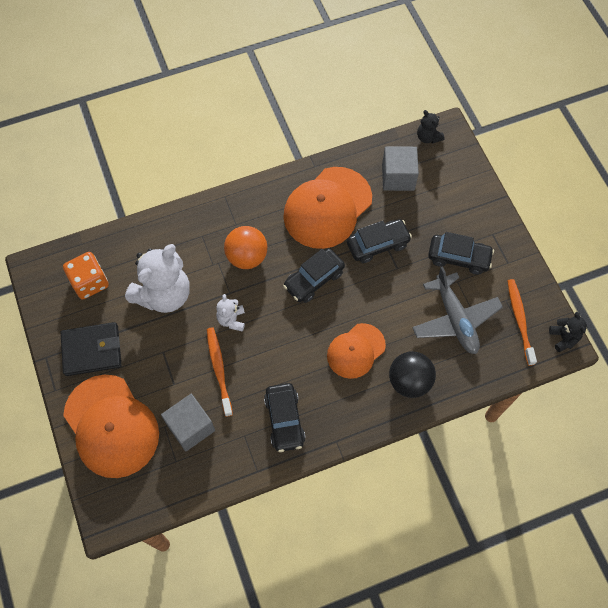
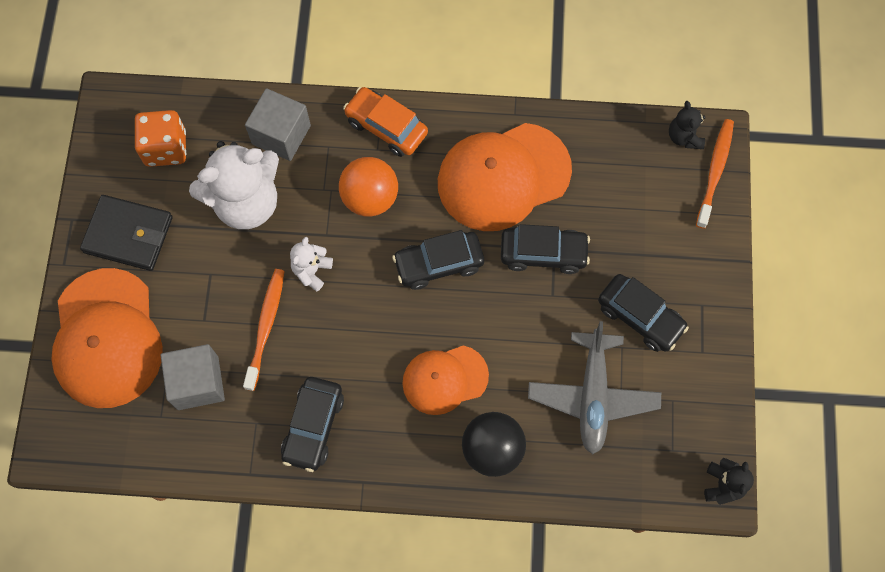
camera: 25 degrees right, 5 degrees up
(234, 208) = (386, 127): none -> orange car
(398, 177) = (616, 174): grey cube -> grey cube (281, 135)
(520, 320) = (676, 436): orange toothbrush -> orange toothbrush (715, 172)

